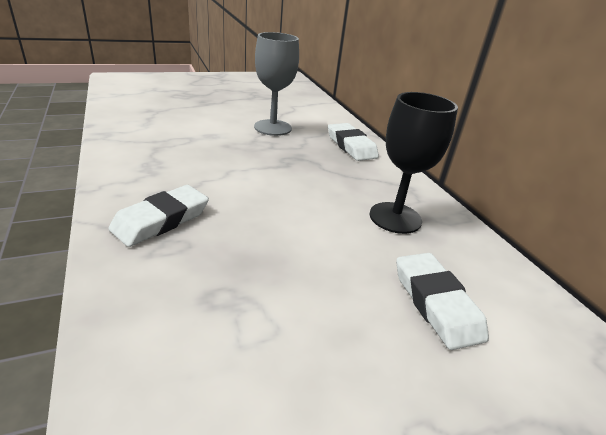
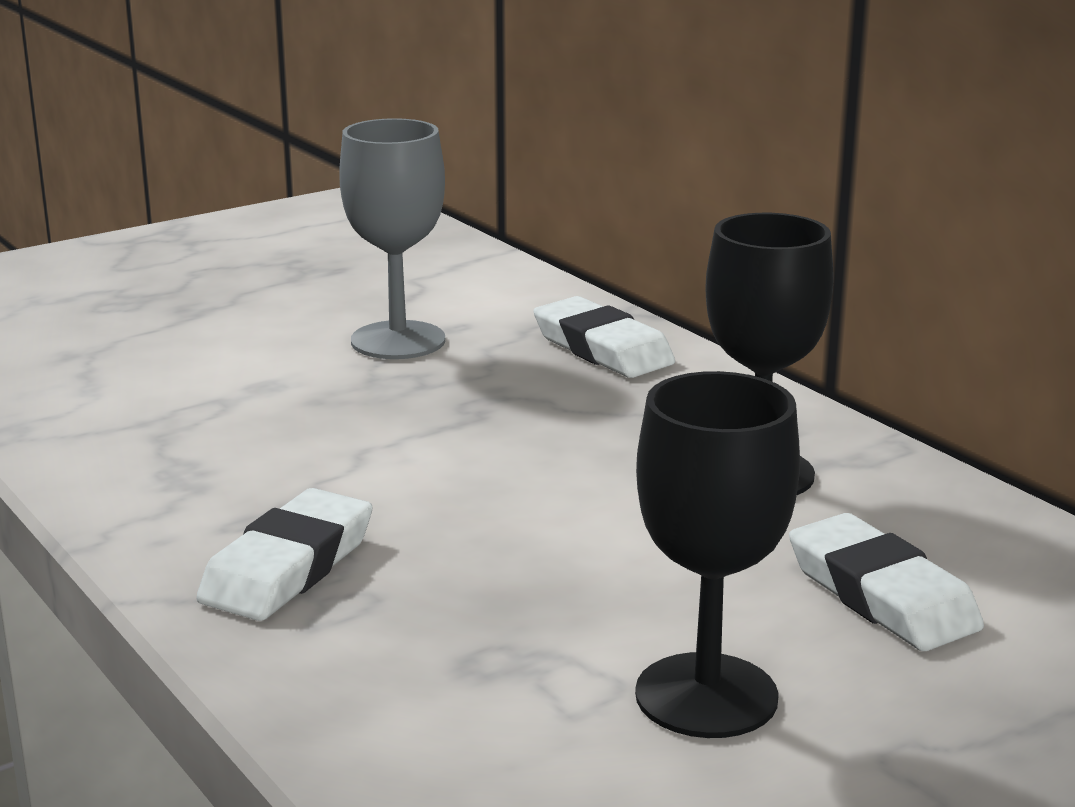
camera: 10 degrees left, 10 degrees down
(319, 352) = (706, 696): none -> black goblet

